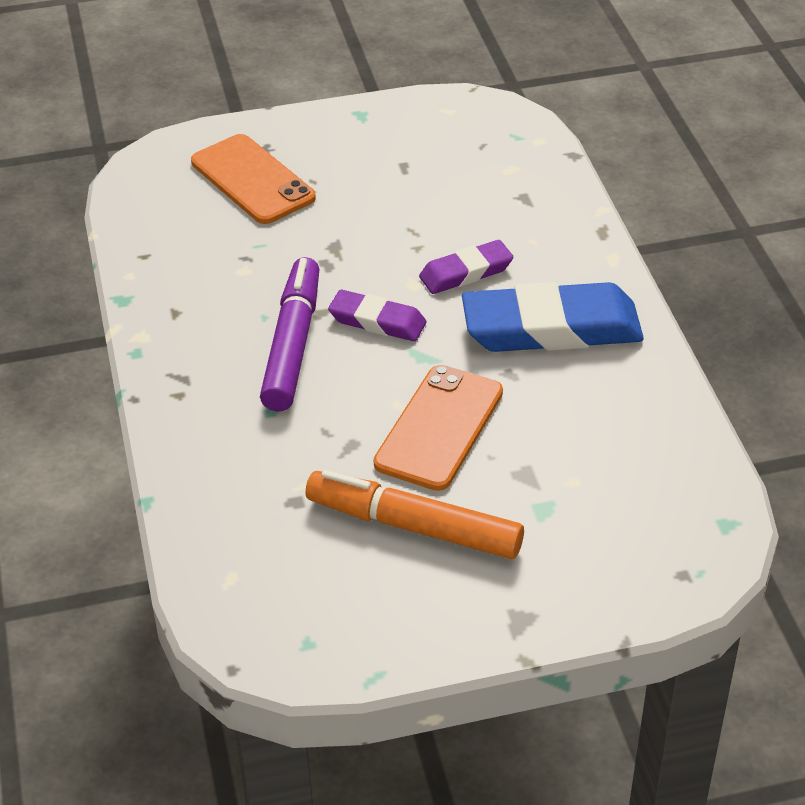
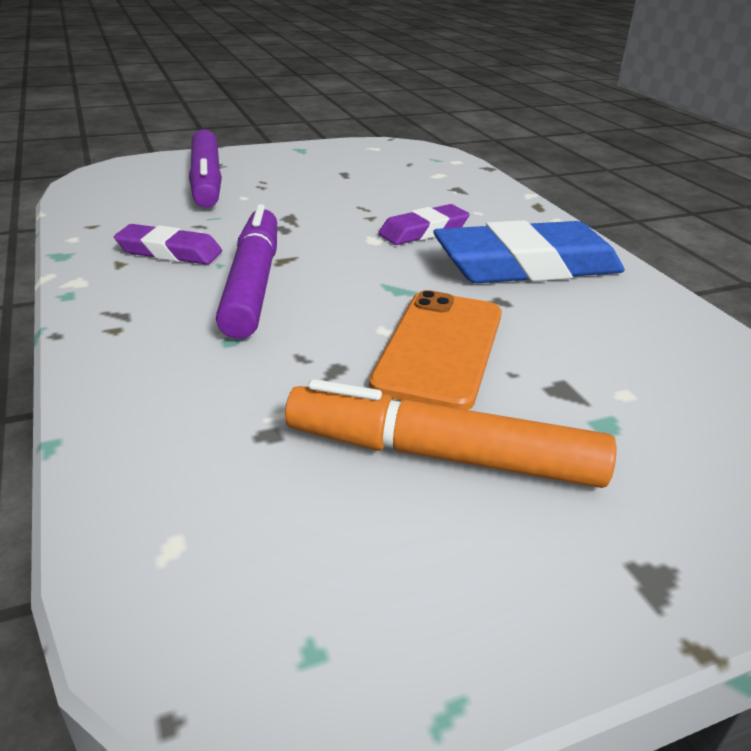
camera: 10 degrees left, 10 degrees down
(252, 180) = (206, 181): orange phone -> purple marker
(377, 321) = (343, 265): purple eraser -> purple eraser (169, 252)

